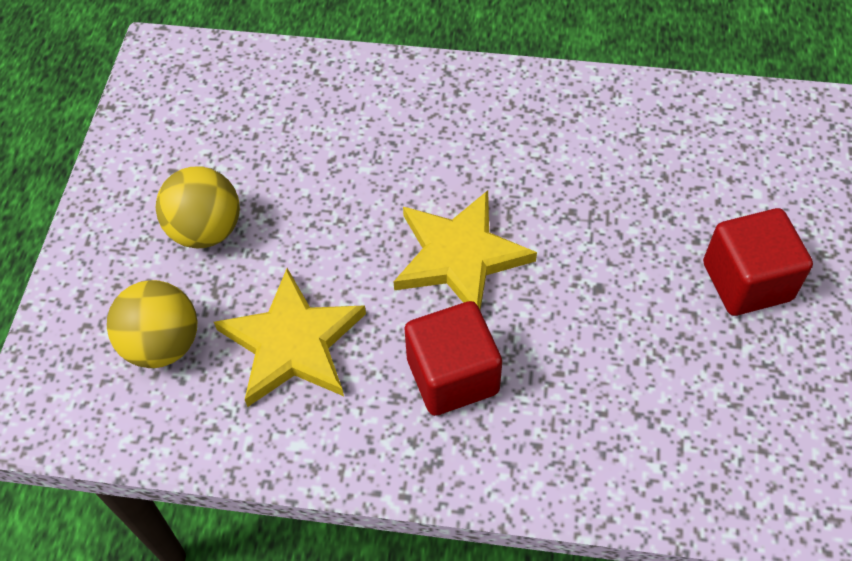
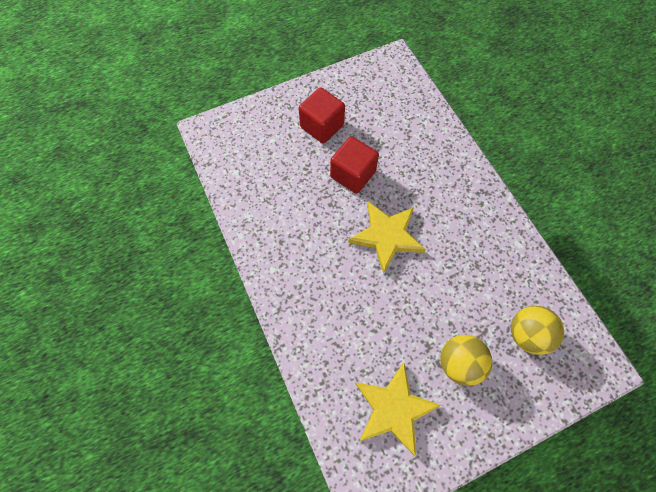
camera: 125 degrees left, 10 degrees up
(293, 343) = (480, 277): yellow star -> yellow star (393, 408)
(452, 376) = (444, 206): red cube -> red cube (353, 174)

